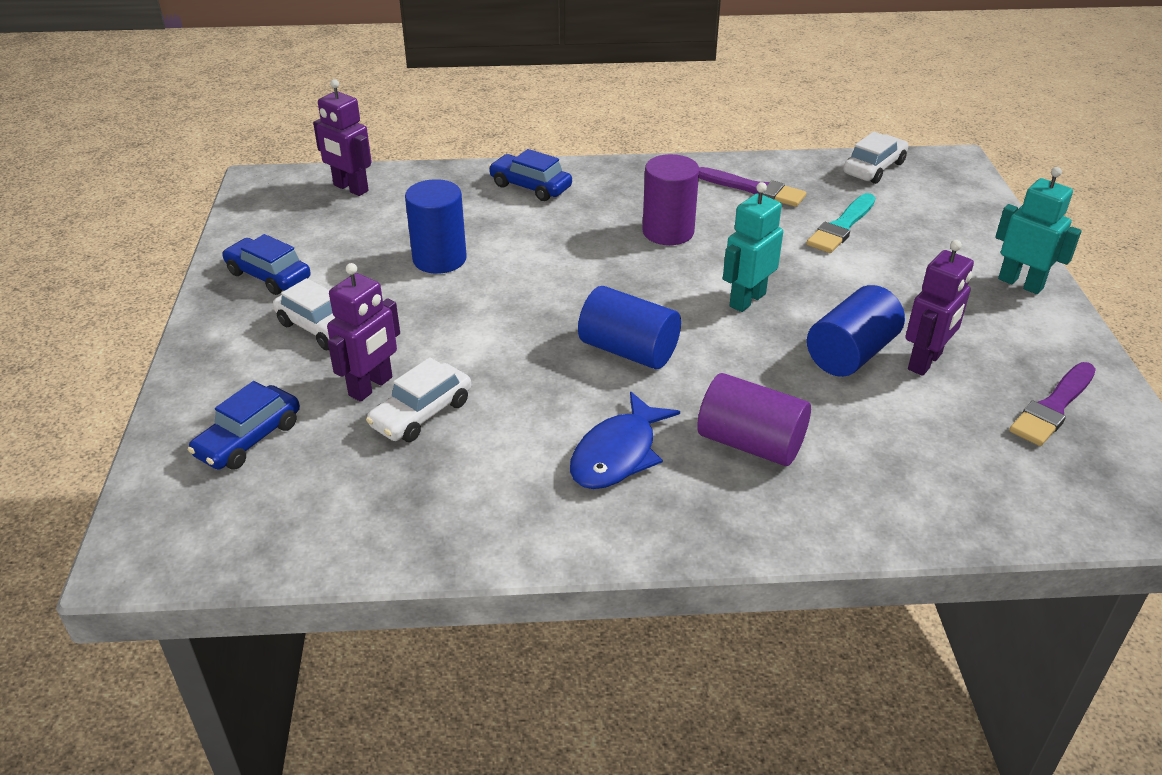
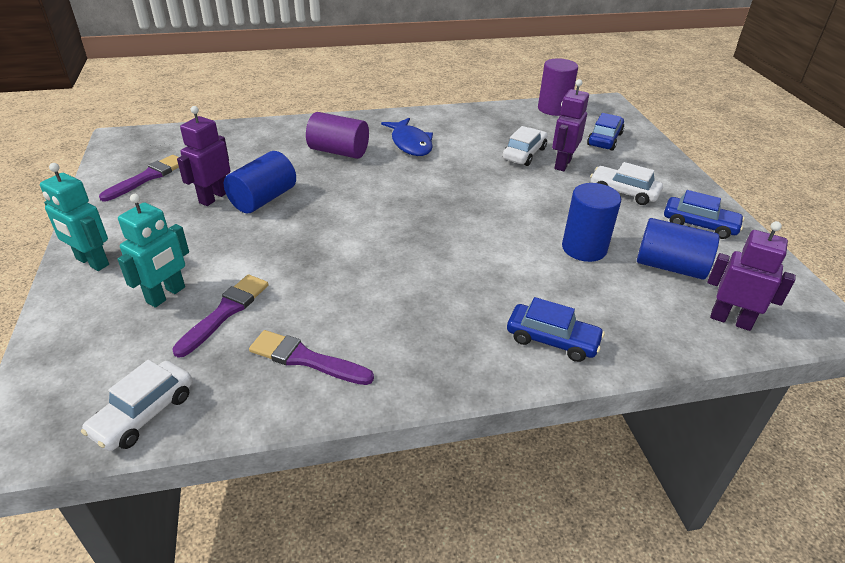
camera: 170 degrees right, 0 degrees up
(618, 454) = (410, 143): blue fish -> blue fish turned 135 degrees clockwise
(628, 350) = (414, 192): blue cylinder -> blue cylinder (670, 266)
(668, 232) = (397, 292): purple cylinder -> purple cylinder (553, 109)
(747, 300) = (330, 231): turquoise robot -> turquoise robot (166, 295)
(841, 227) = (225, 312): turquoise brush -> purple brush

